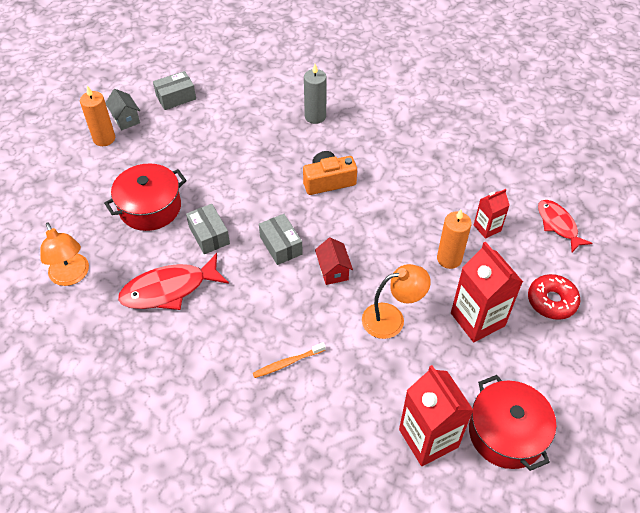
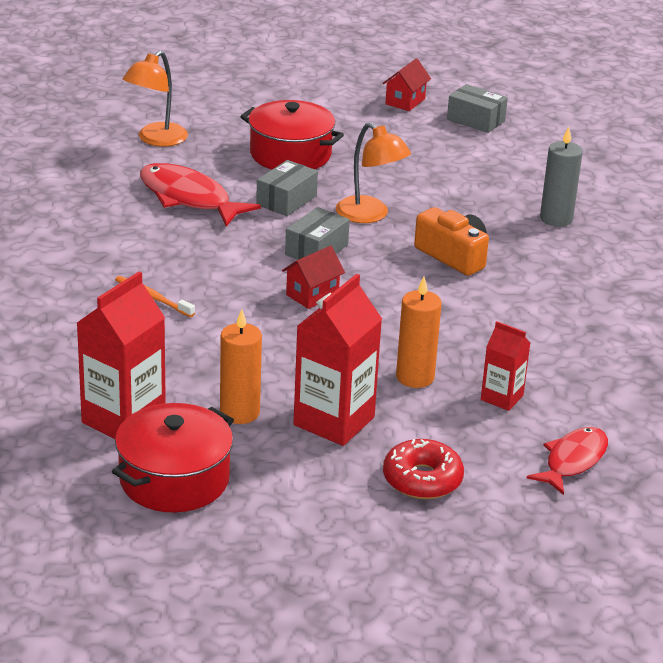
camera: 60 degrees right, 20 degrees down
(104, 138) = (361, 98): orange candle -> orange candle (239, 413)
(126, 119) = (405, 101): grey house -> red house
(392, 318) = (277, 354): orange lamp -> orange lamp (370, 215)

